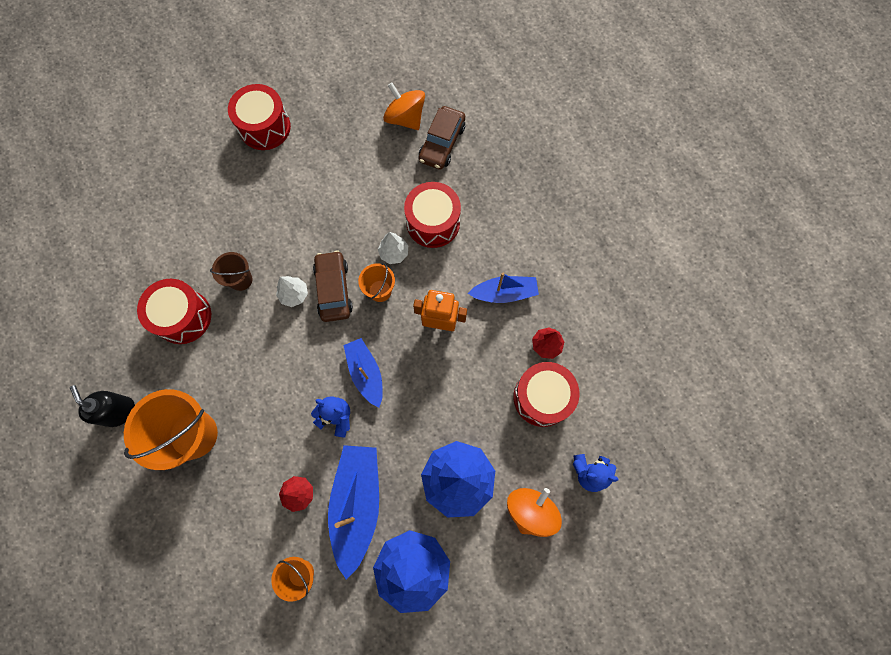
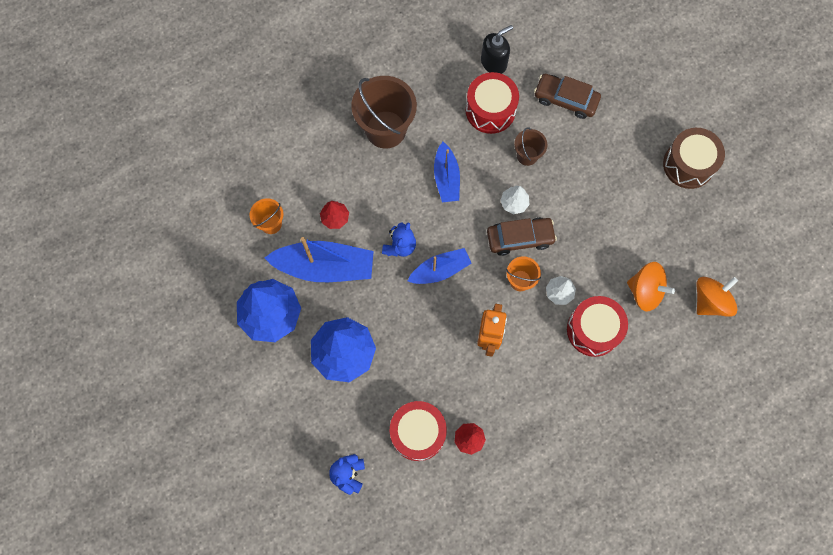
camera: 90 degrees right, 0 degrees up
(119, 411) = (406, 69): black soap dispenser -> black soap dispenser (494, 62)
(193, 434) = (386, 129): orange bucket -> brown bucket
(265, 127) = (688, 164): red drum -> brown drum
(442, 143) = (684, 338): brown car -> brown car (566, 99)
(504, 293) = (521, 399): blue boat -> blue boat (446, 178)
(531, 510) = (315, 418): orange spinning top -> orange spinning top (645, 291)

